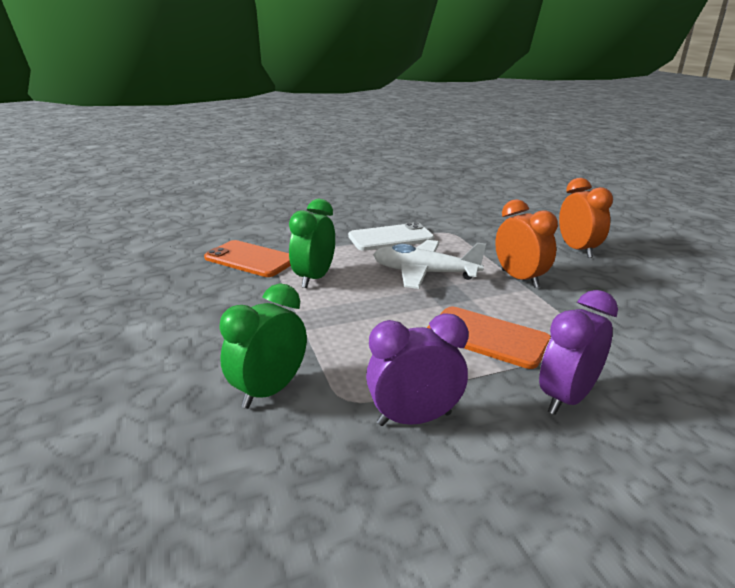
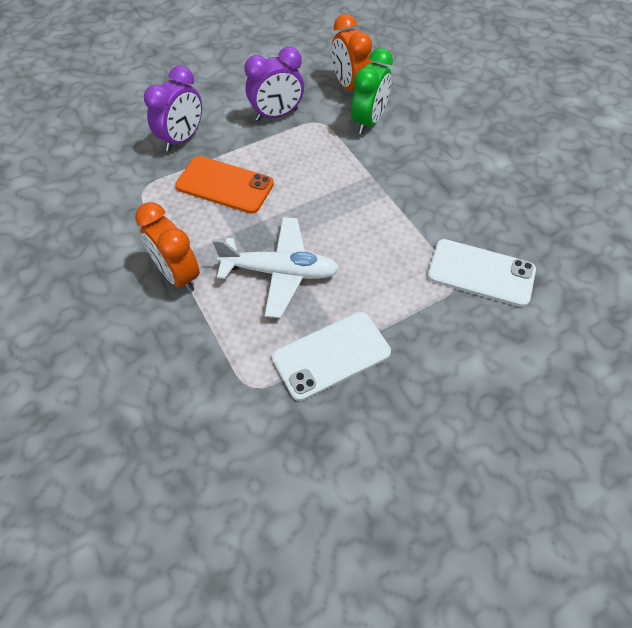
camera: 170 degrees right, 30 degrees up
(250, 259) = (481, 273): orange phone -> white phone
(314, 278) = (393, 246): green clock -> none
(577, 250) = (84, 356): orange clock -> orange clock (349, 87)

